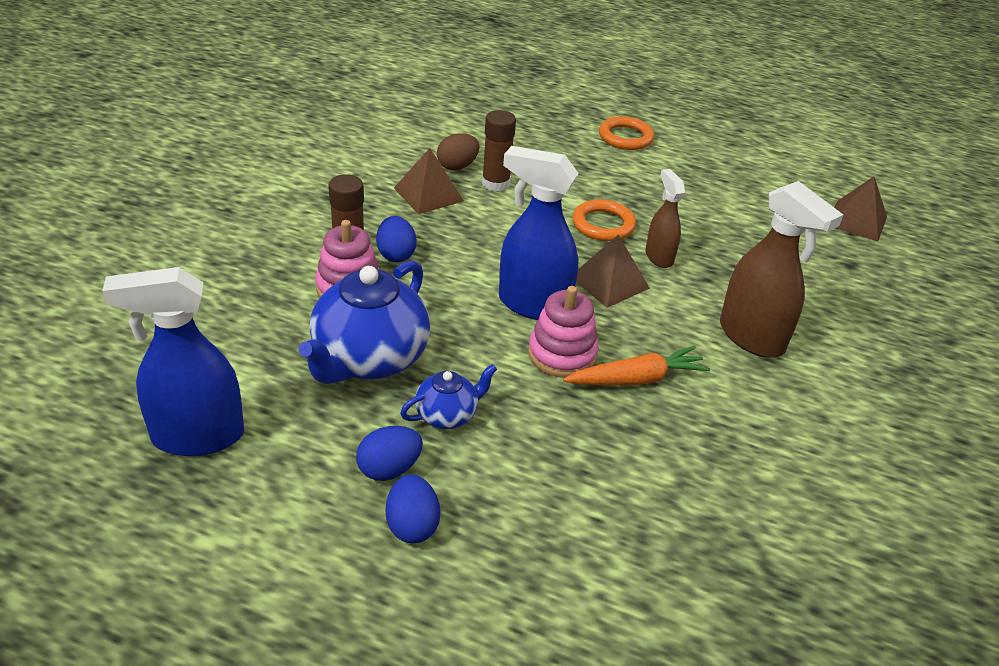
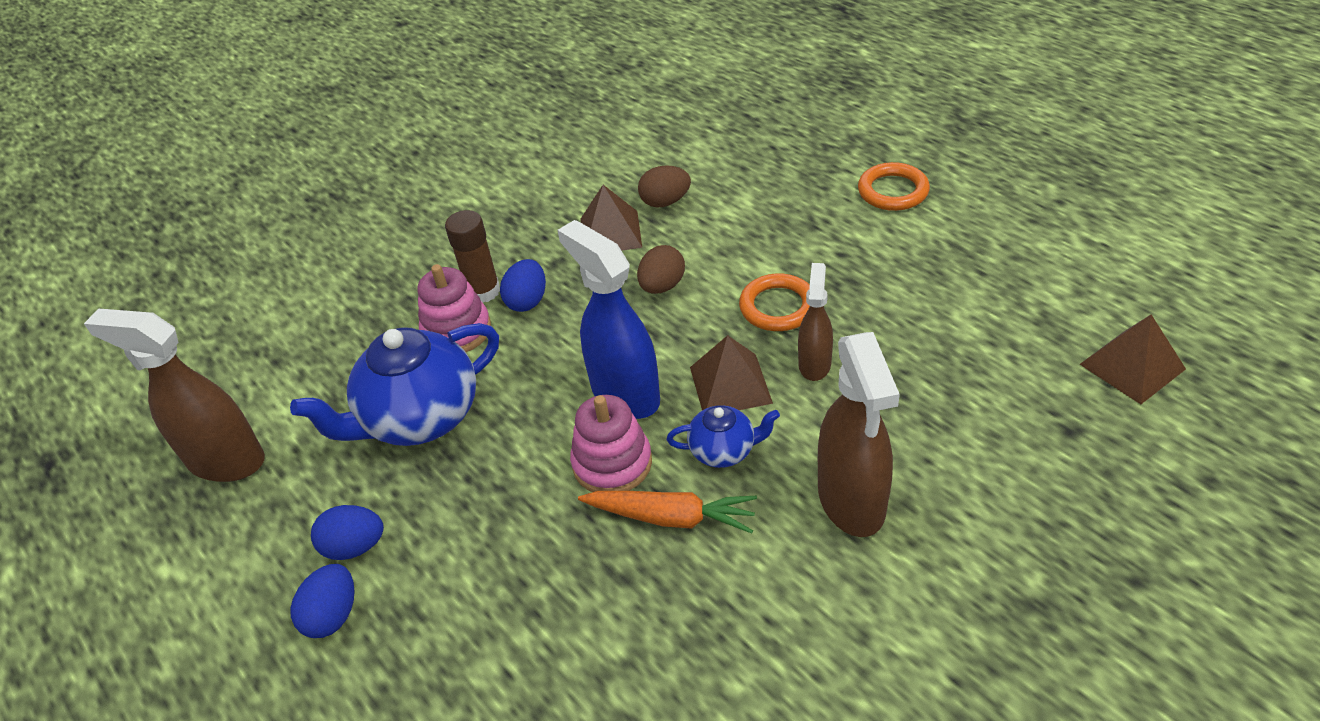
camera: 35 degrees right, 5 degrees up
(197, 436) = (225, 460): blue spray bottle -> brown spray bottle
(447, 415) = (448, 503): blue teapot -> blue teapot (724, 450)
(495, 183) = (692, 231): brown glue stick -> none
(502, 225) = (662, 286): none -> brown egg

